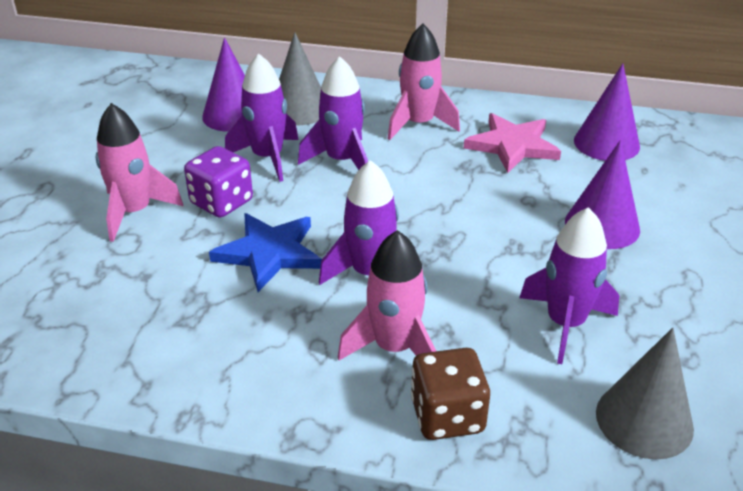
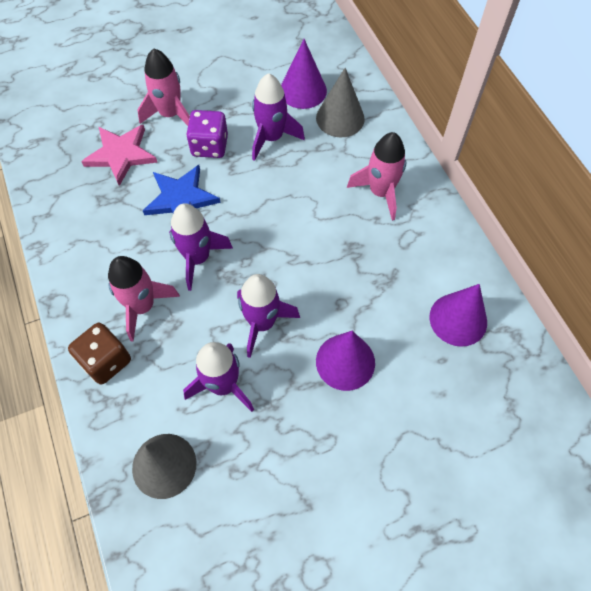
camera: 55 degrees right, 25 degrees up
(342, 161) = (300, 176): purple rocket -> purple rocket (262, 323)
(512, 146) = (401, 261): pink star -> pink star (121, 155)

